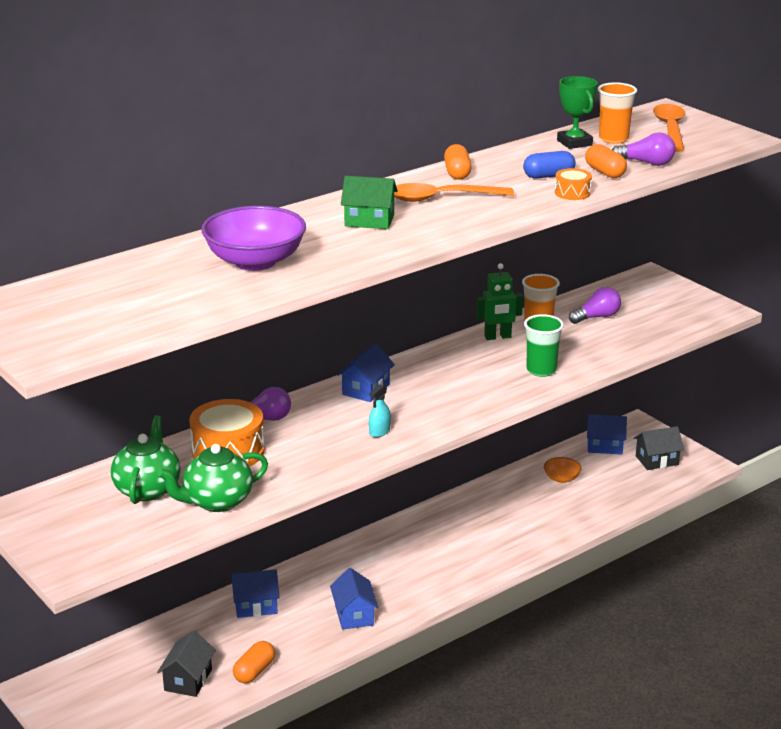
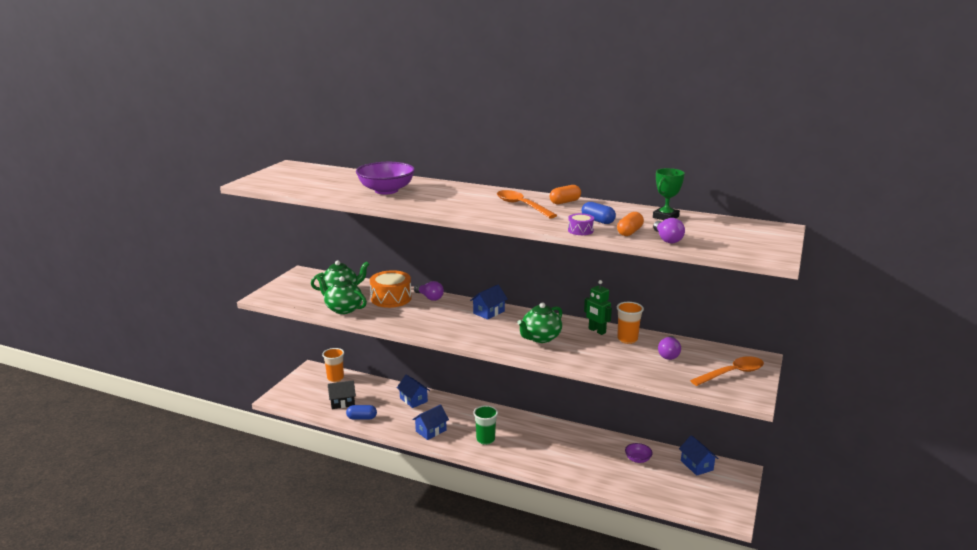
camera: 60 degrees right, 5 degrees down
(254, 671) = (362, 418): orange capsule -> blue capsule
(366, 389) = (488, 312): blue house -> blue house turned 45 degrees counterclockwise
(369, 221) = (467, 199): green house -> none
(379, 431) = (448, 327): turquoise spray bottle -> none
(479, 377) = (540, 338): none -> green teapot
(541, 370) = (573, 354): green cup -> green cup (485, 439)
(561, 478) = (637, 459): orange bowl -> purple bowl
(572, 193) = (580, 230): orange drum -> purple drum
(596, 317) = (669, 354): purple light bulb -> purple light bulb turned 75 degrees clockwise
(613, 139) = (692, 224): orange cup -> orange cup (335, 378)
(657, 460) = (708, 493): black house -> none
(670, 129) = (744, 235): orange spoon -> orange spoon (732, 373)

